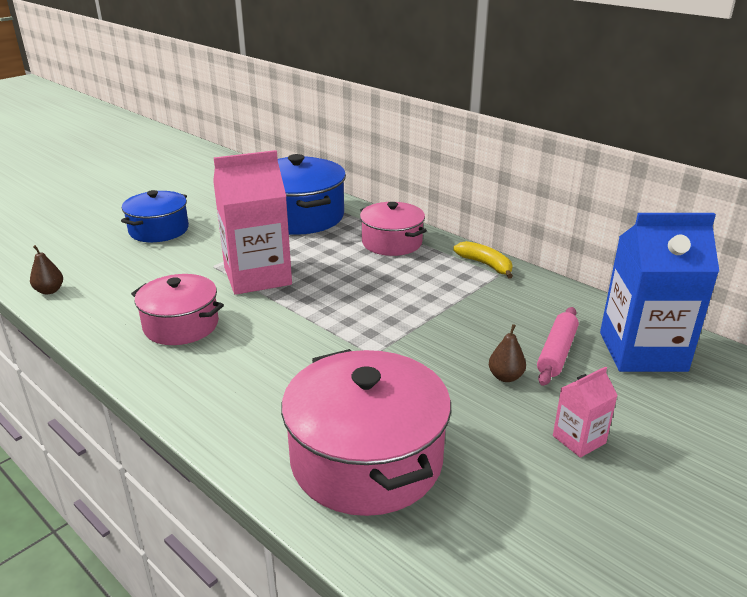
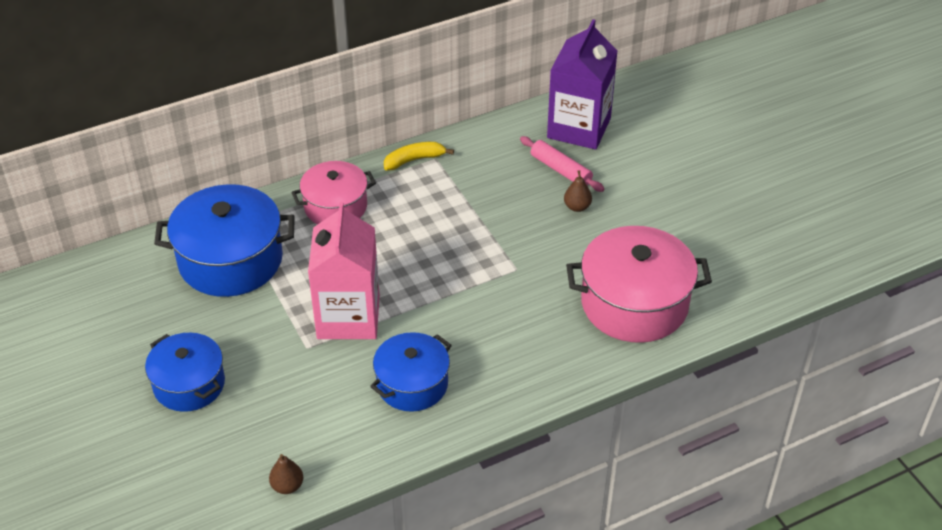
camera: 70 degrees left, 15 degrees up
(181, 325) = (412, 384): pink pot -> blue pot
(579, 439) = (654, 198): pink carton -> none
(642, 351) = (579, 128): blue carton -> purple carton

